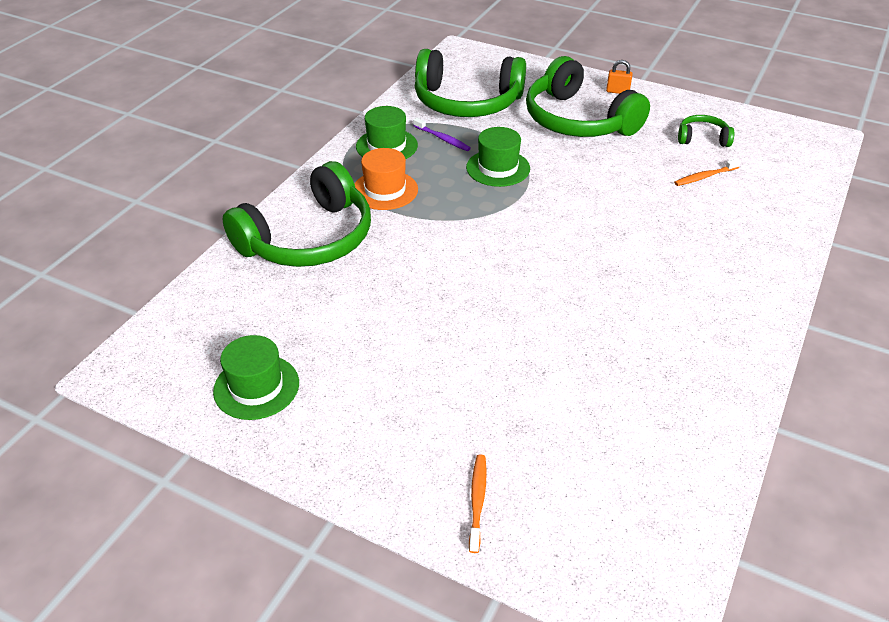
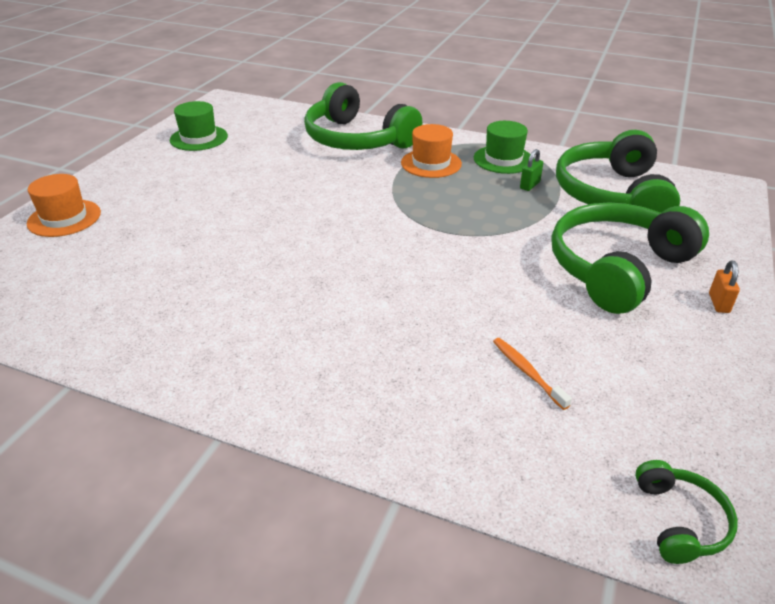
camera: 85 degrees right, 5 degrees down
(442, 139) = (529, 185): purple toothbrush -> green padlock
(477, 501) = (64, 218): orange toothbrush -> orange hat
(498, 168) = (488, 217): green hat -> none
(702, 138) = (632, 379): green headphones -> green headphones (680, 521)

